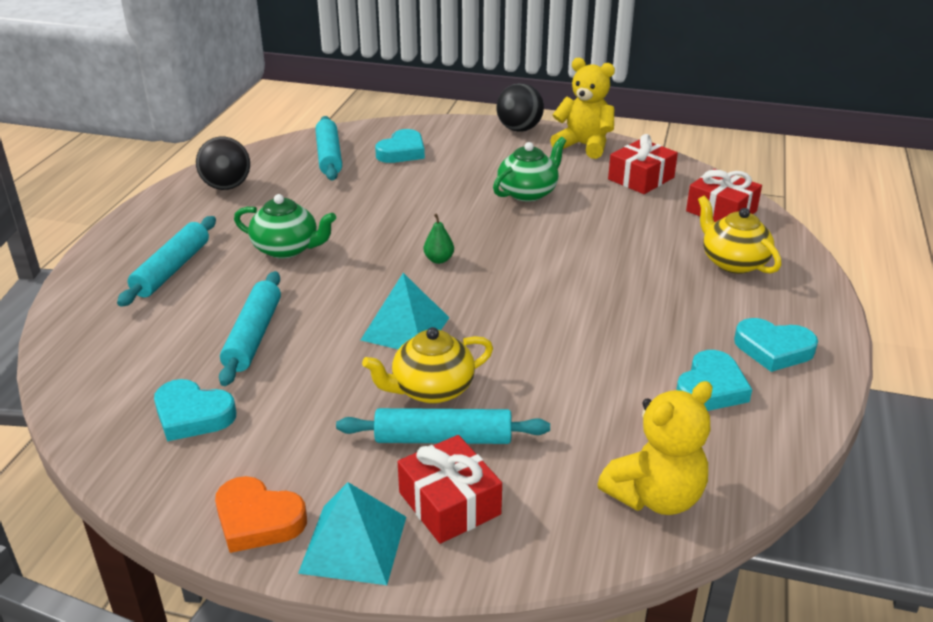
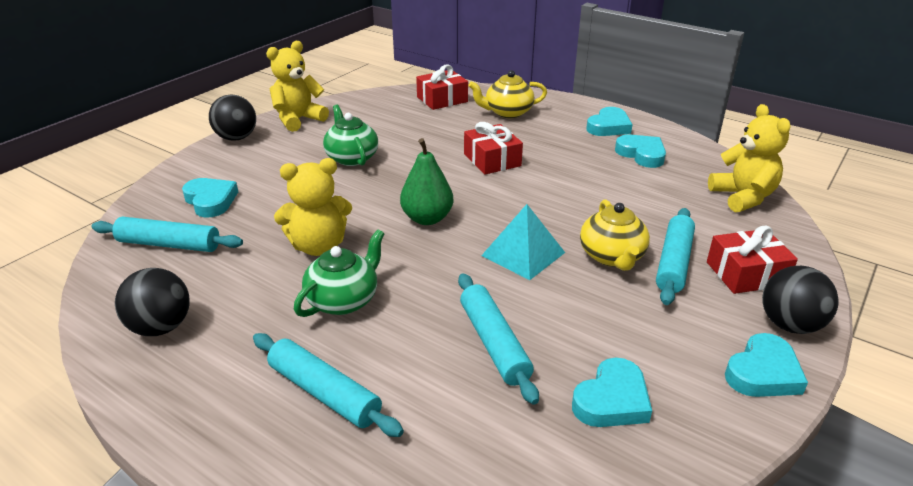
camera: 70 degrees left, 0 degrees up
(254, 336) = (494, 343): turquoise rolling pin -> turquoise rolling pin turned 45 degrees clockwise
(258, 520) = (763, 372): orange heart -> turquoise heart
(354, 544) = (790, 325): turquoise pyramid -> black ball
(360, 217) = (318, 246): none -> yellow teddy bear
(439, 260) = (427, 218): green pear -> green pear, size x1.88
(641, 178) = (372, 112): red gift -> red gift (492, 160)

